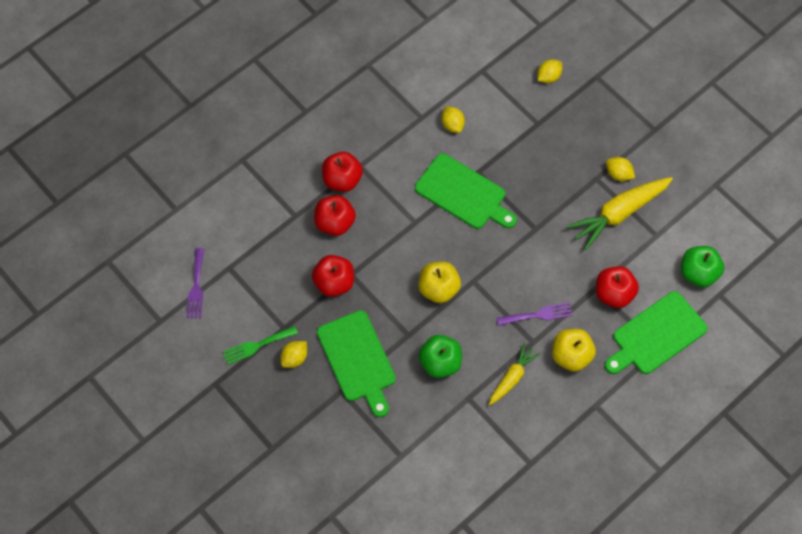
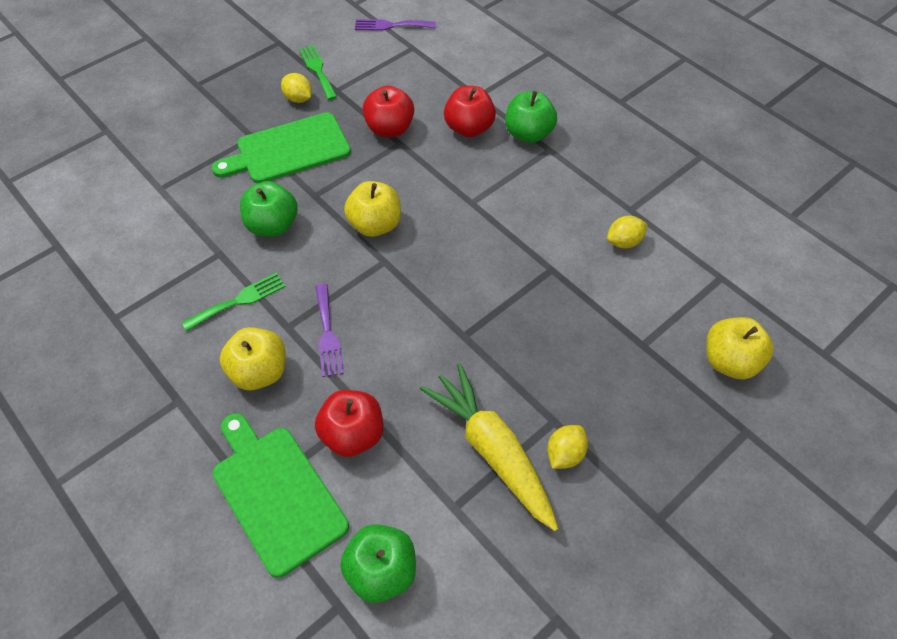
camera: 90 degrees right, 10 degrees down
(342, 180) = (528, 134): red apple -> green apple
(463, 193) = (516, 252): green cutting board -> none
(512, 377) = (239, 301): yellow carrot -> green fork
(548, 77) = (730, 361): yellow lemon -> yellow apple

